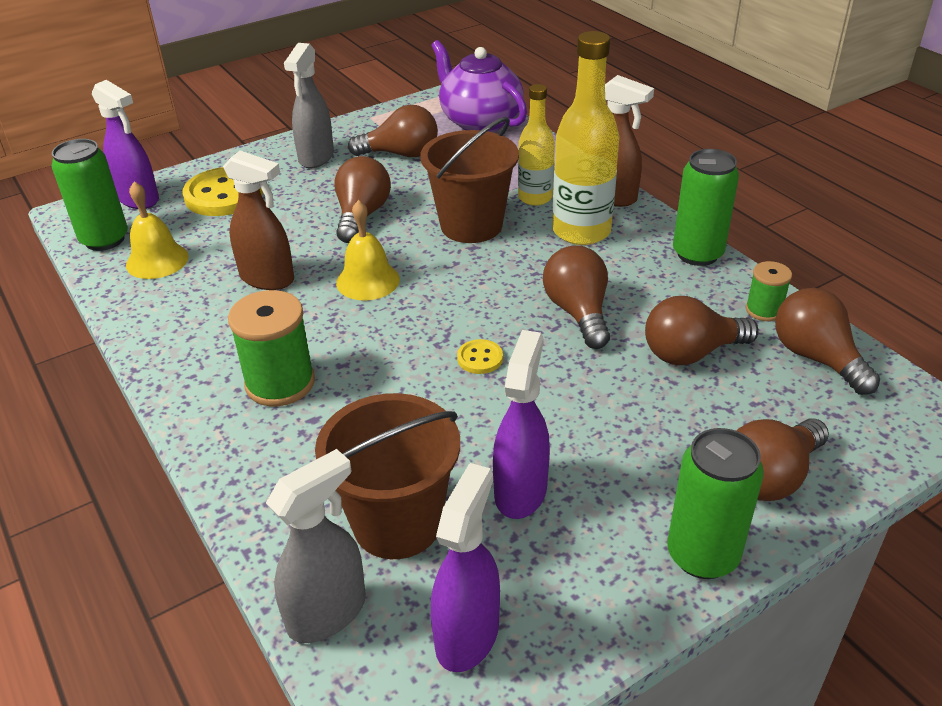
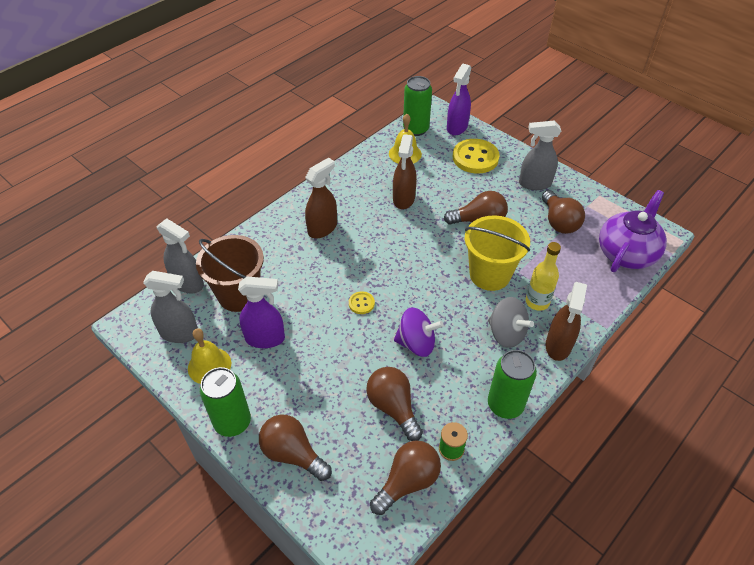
camera: 75 degrees right, 10 degrees up
(280, 383) = (322, 228): green spool -> brown spray bottle
(368, 281) = (415, 240): yellow bell -> yellow bell (209, 365)
(467, 634) = (180, 333): purple spray bottle -> grey spray bottle
(471, 225) = (489, 274): brown bucket -> yellow bucket
(578, 312) = (416, 343): brown light bulb -> purple spinning top
(581, 231) = (506, 333): yellow bottle -> grey spinning top

